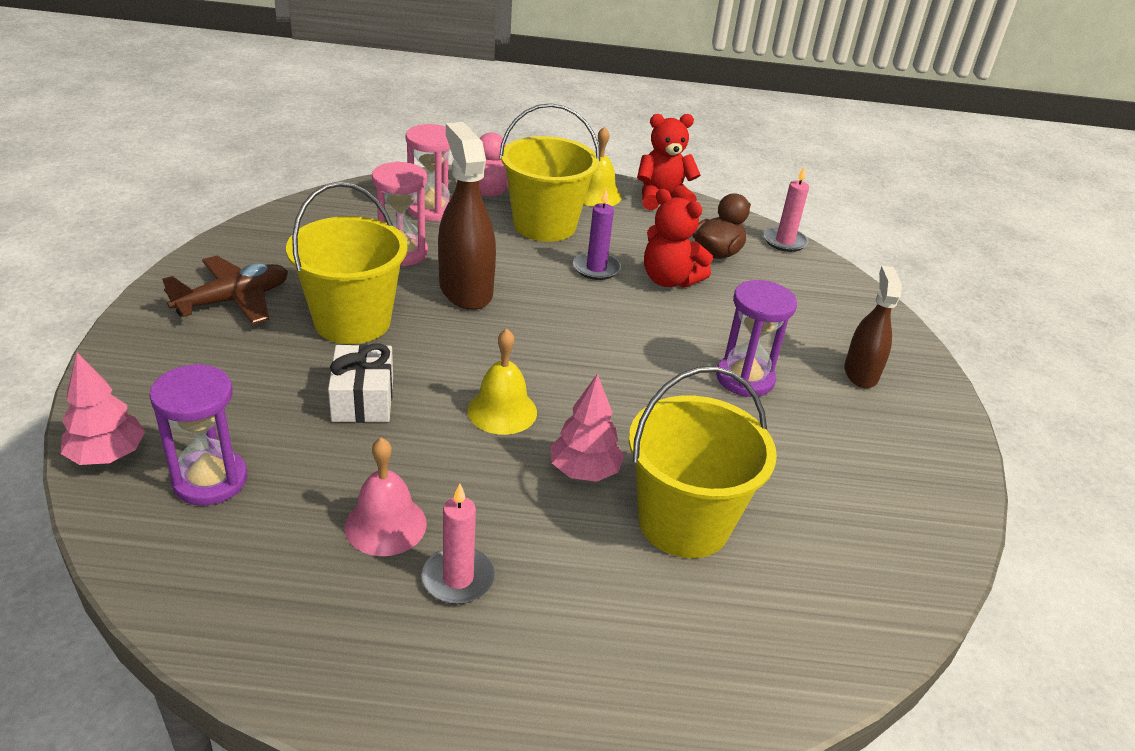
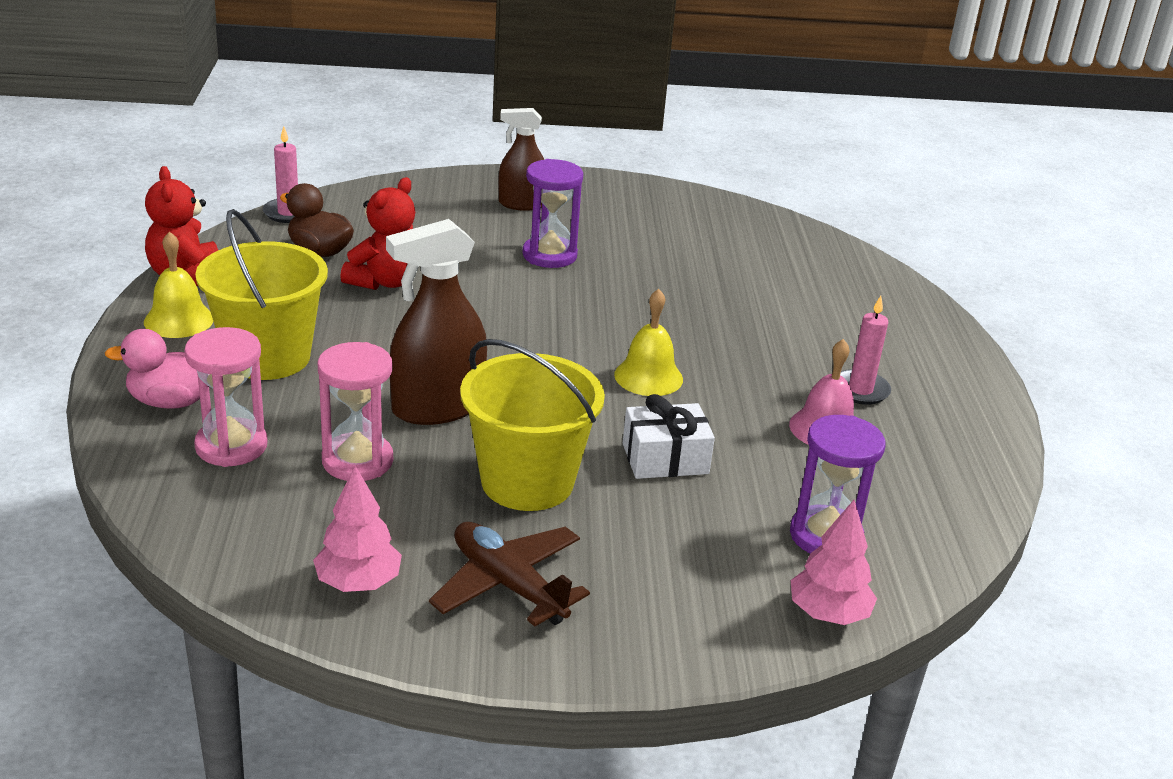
camera: 95 degrees left, 5 degrees down
(584, 471) = (711, 335): pink tree -> pink tree (358, 583)
(596, 268) = (369, 324): purple candle -> none
(684, 522) = (747, 294): yellow bucket -> none

